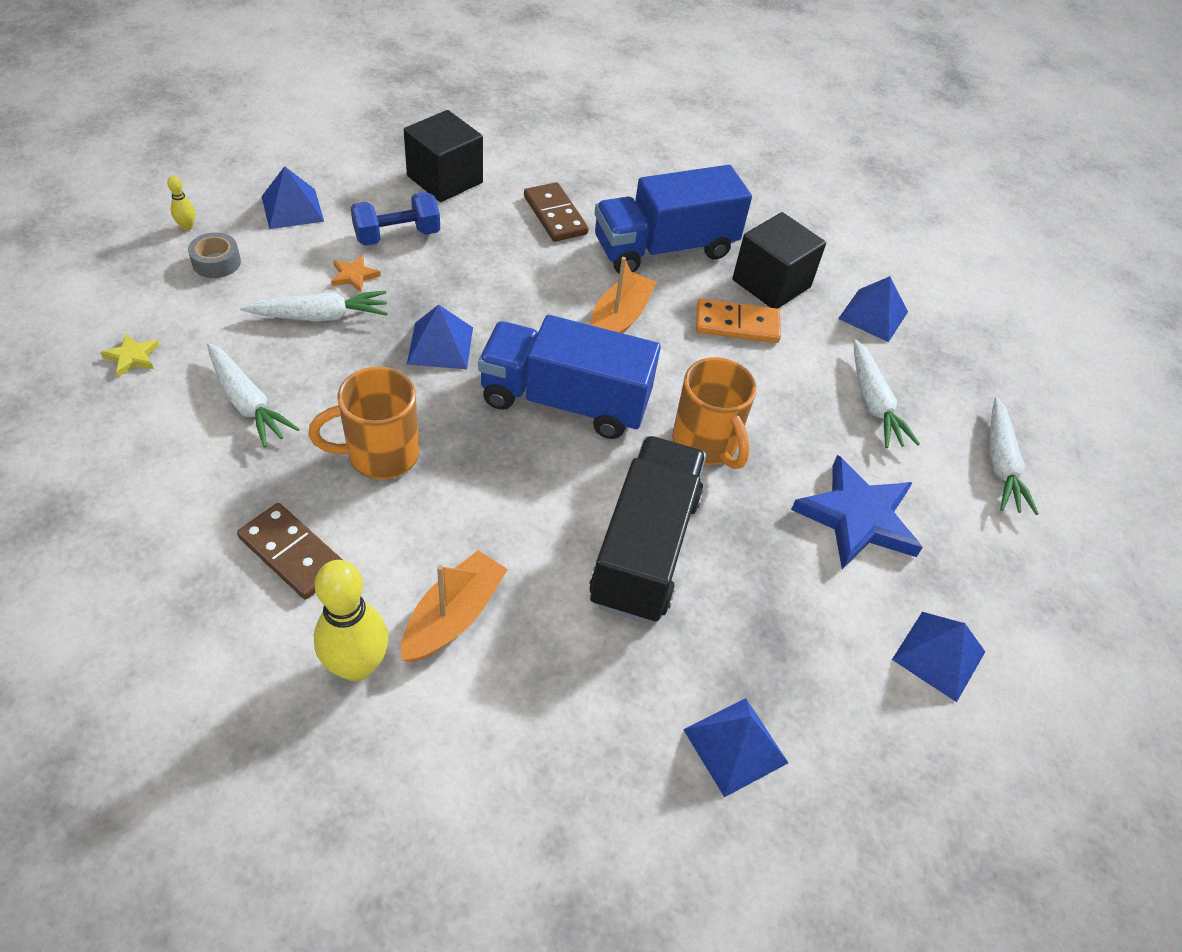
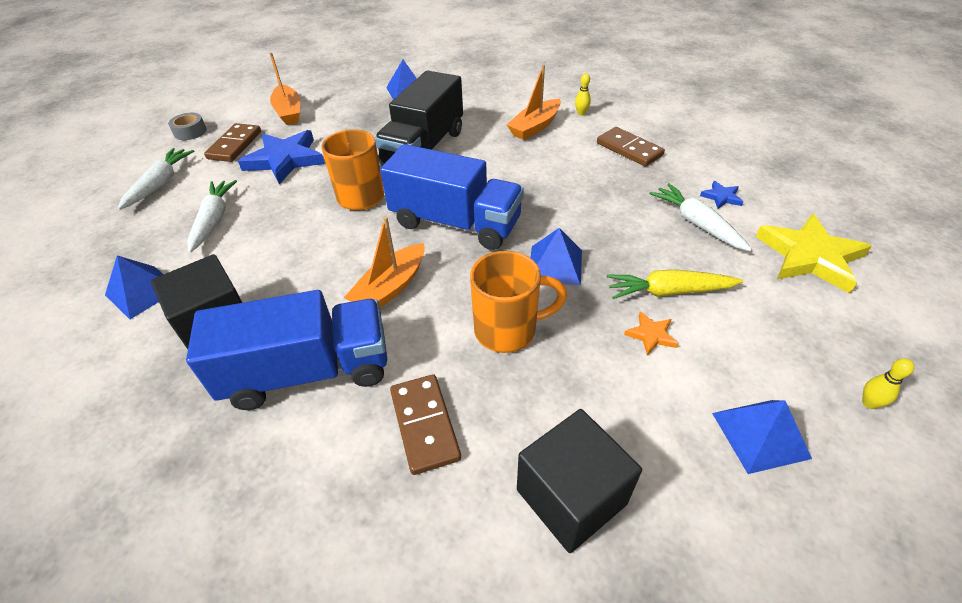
camera: 165 degrees left, 5 degrees down
(132, 357) = (809, 256): yellow star -> yellow star, size x2.26
(189, 448) = (721, 197): none -> blue star
(216, 262) = (802, 351): grey tape -> grey tape (190, 132)
(320, 316) = (668, 291): white carrot -> yellow carrot
(357, 666) = (581, 113): yellow bowling pin -> yellow bowling pin, size x0.45
(380, 455) = (589, 192): orange mug -> orange mug (508, 330)
(397, 235) = (618, 390): blue dumbbell -> none
(737, 324) = (281, 283): orange domino -> none
(939, 655) = (289, 112): blue pyramid -> orange boat
(963, 552) = (235, 145): none -> brown domino

